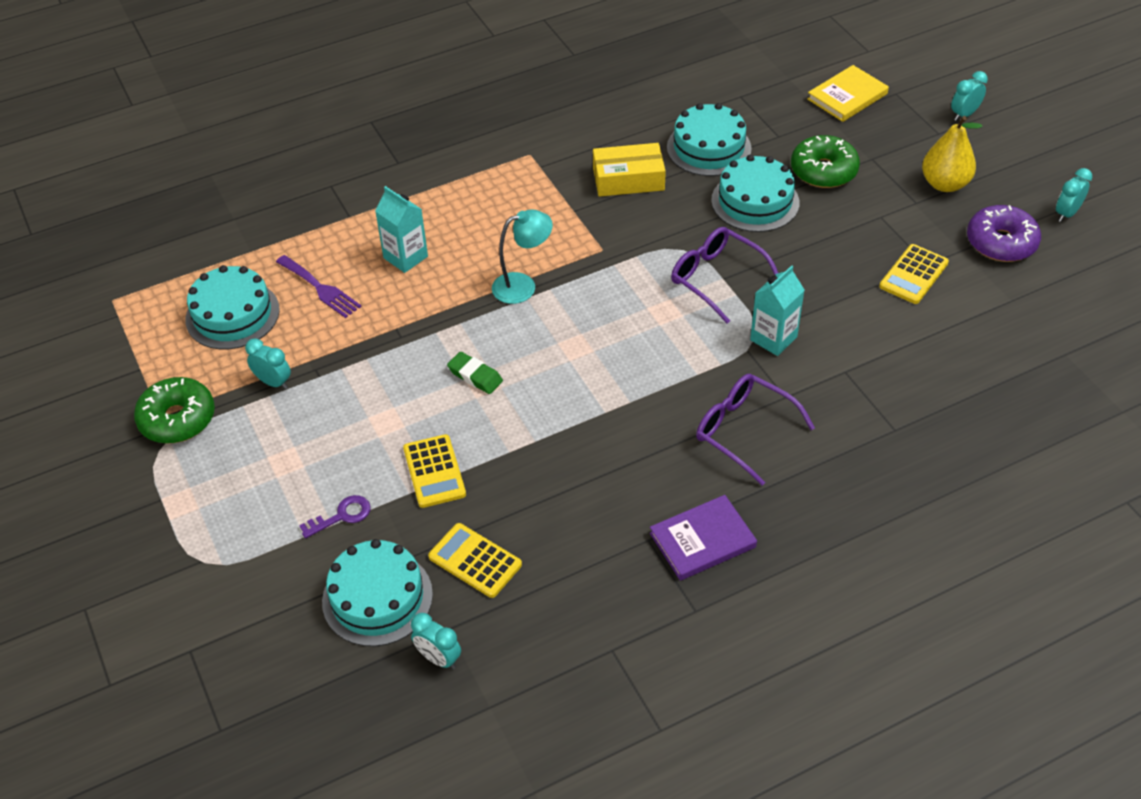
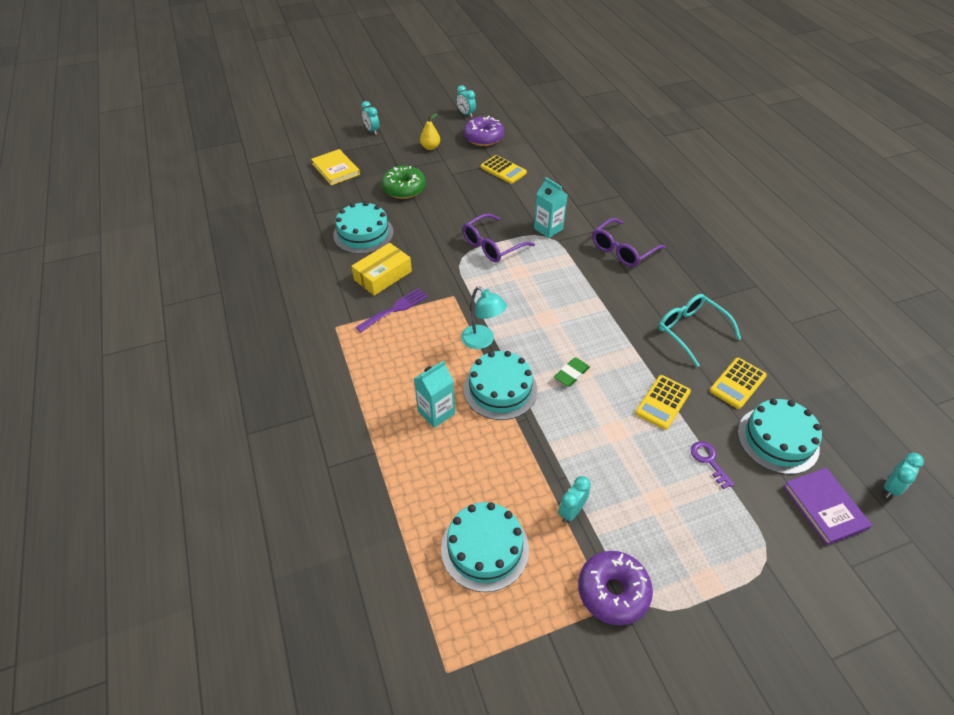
camera: 85 degrees left, 0 degrees up
(177, 419) = (613, 591): green donut -> purple donut
(320, 288) = (462, 475): purple fork -> purple fork (395, 309)
(434, 471) = (662, 402): yellow calculator -> yellow calculator turned 135 degrees clockwise
(438, 658) = (818, 406): turquoise clock -> turquoise clock (891, 487)
(523, 286) = (482, 341): turquoise lamp -> turquoise lamp turned 150 degrees clockwise
(572, 512) = (691, 331): none -> turquoise glasses
(628, 179) = (383, 275): yellow box -> yellow box turned 45 degrees clockwise
(702, 540) = (706, 276): purple book -> purple book (824, 507)
(755, 201) = (424, 220): turquoise cake -> turquoise cake (500, 389)
(944, 184) = (430, 147): yellow pear -> yellow pear, size x0.65

